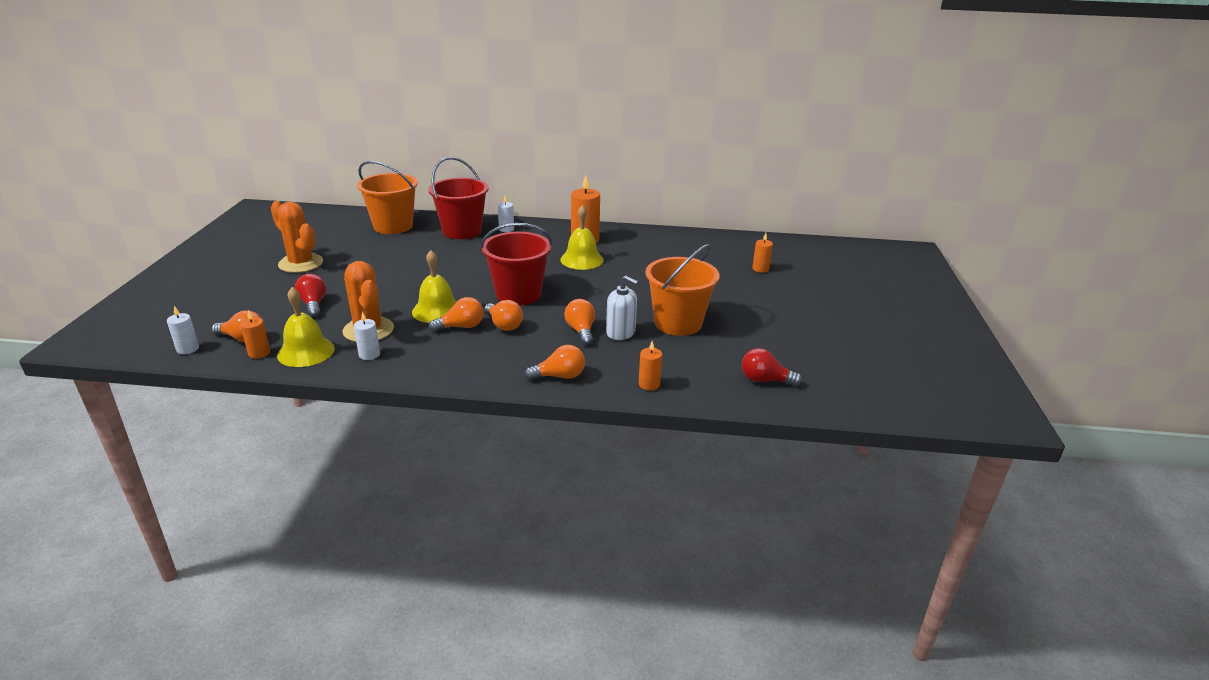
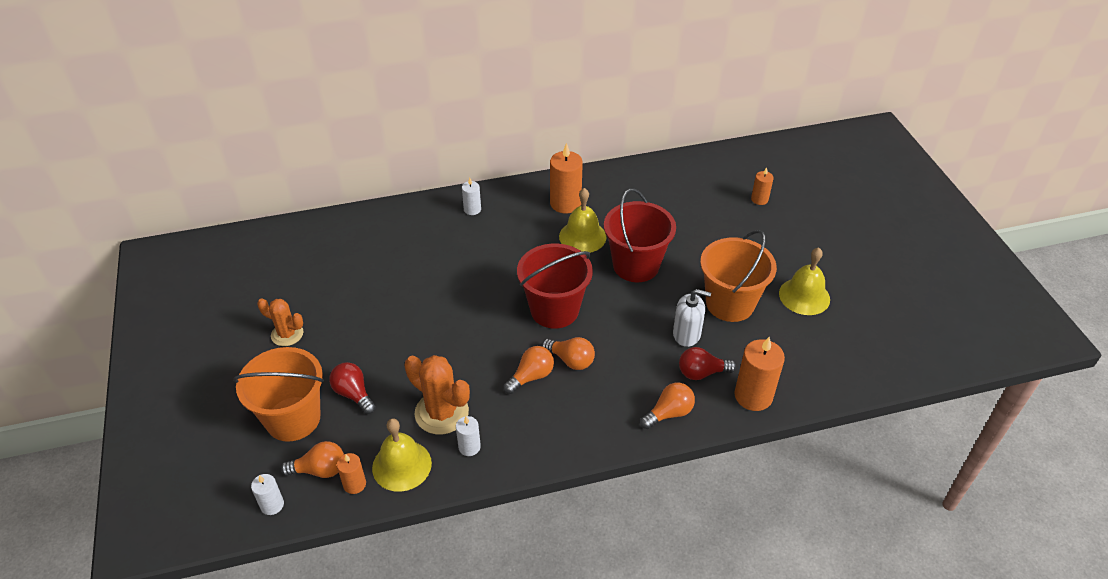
camera: 20 degrees left, 15 degrees up
(301, 263) = (287, 334): orange cactus -> orange cactus, size x0.64
(393, 226) = (343, 240): orange bucket -> orange bucket (293, 419)
(437, 310) = (490, 360): yellow bell -> yellow bell (804, 296)
(462, 231) = (426, 226): red bucket -> red bucket (636, 265)
(581, 331) = (649, 344): orange light bulb -> none
(649, 384) = (753, 396): orange candle -> orange candle, size x1.81
(765, 380) = (846, 356): red light bulb -> red light bulb (701, 373)

